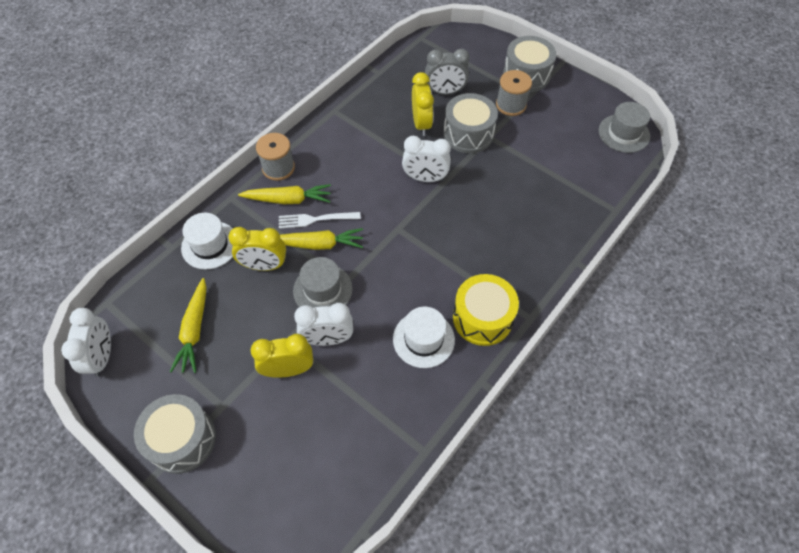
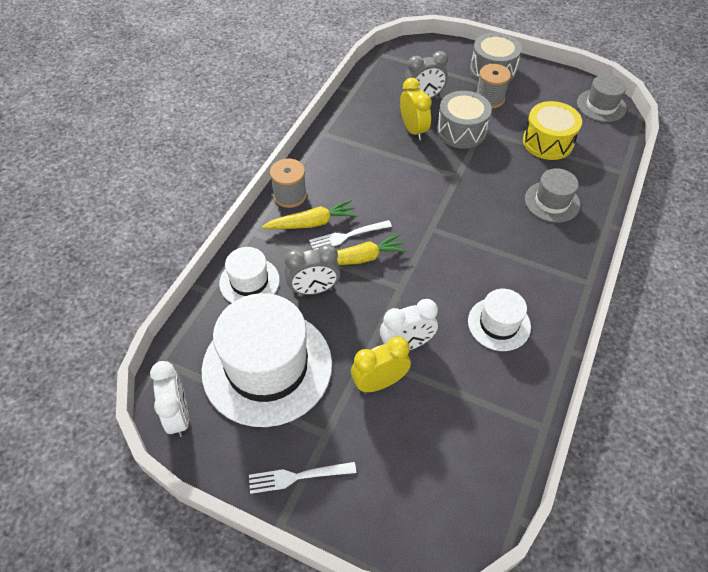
camera: 15 degrees left, 5 degrees down
(182, 439) = (298, 477): grey drum -> white fork
(195, 330) = (267, 366): yellow carrot -> white hat
(264, 266) = (313, 289): yellow clock -> grey clock
(322, 289) = (382, 299): grey hat -> grey hat (552, 202)
(425, 178) = (438, 178): white clock -> none
(482, 318) = (545, 292): yellow drum -> yellow drum (547, 142)

